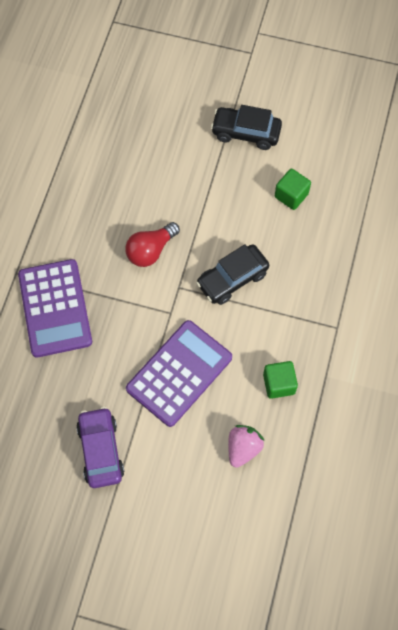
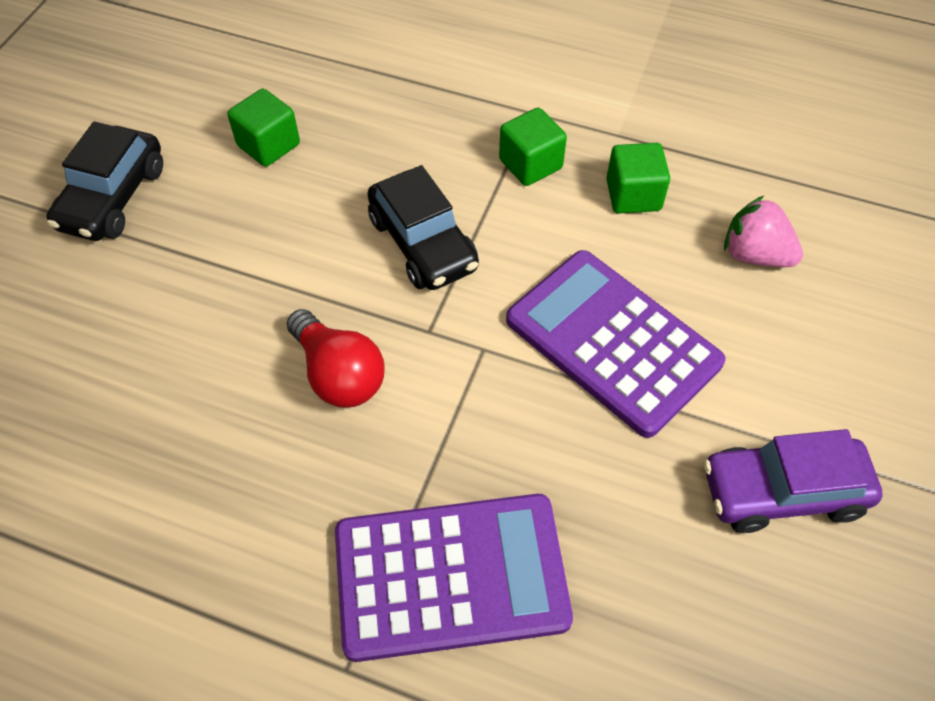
camera: 85 degrees left, 10 degrees down
(295, 328) = (530, 164): none -> green cube

